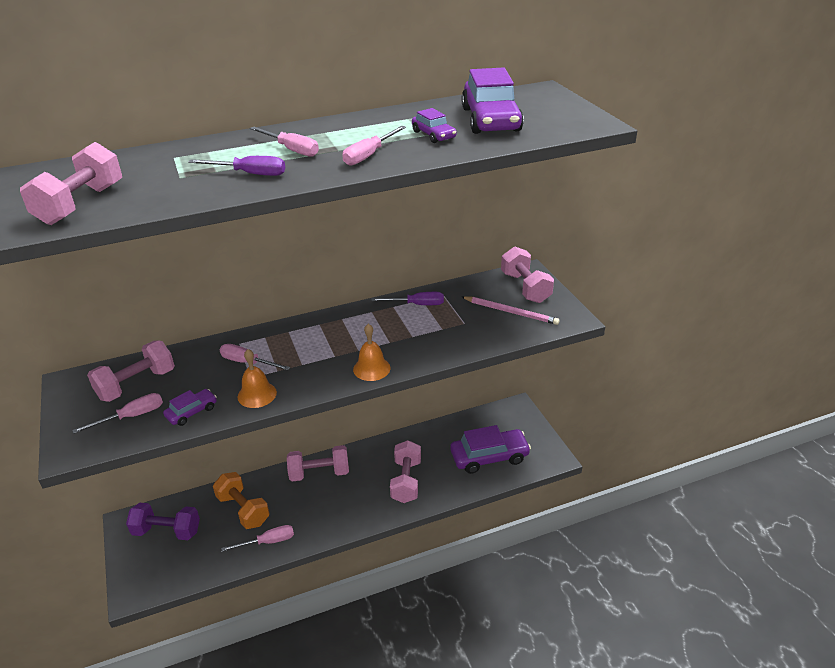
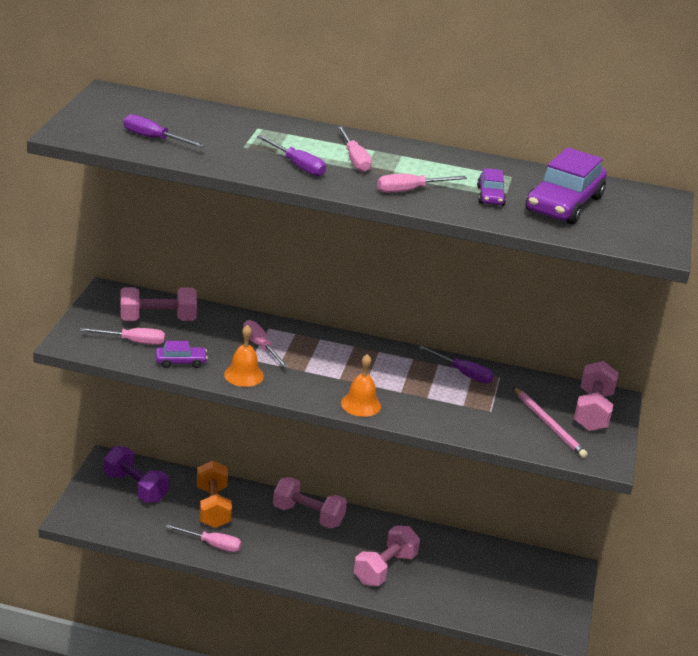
camera: 30 degrees right, 5 degrees down
(81, 204) = (154, 139): pink dumbbell -> purple screwdriver
(489, 457) = (491, 595): purple car -> none

